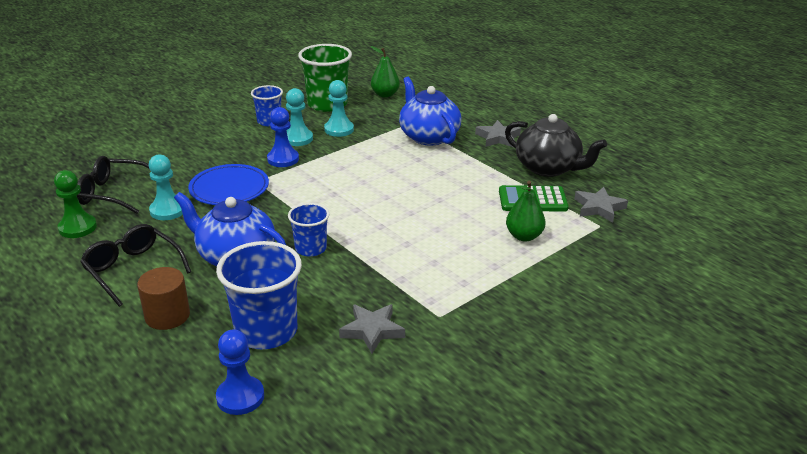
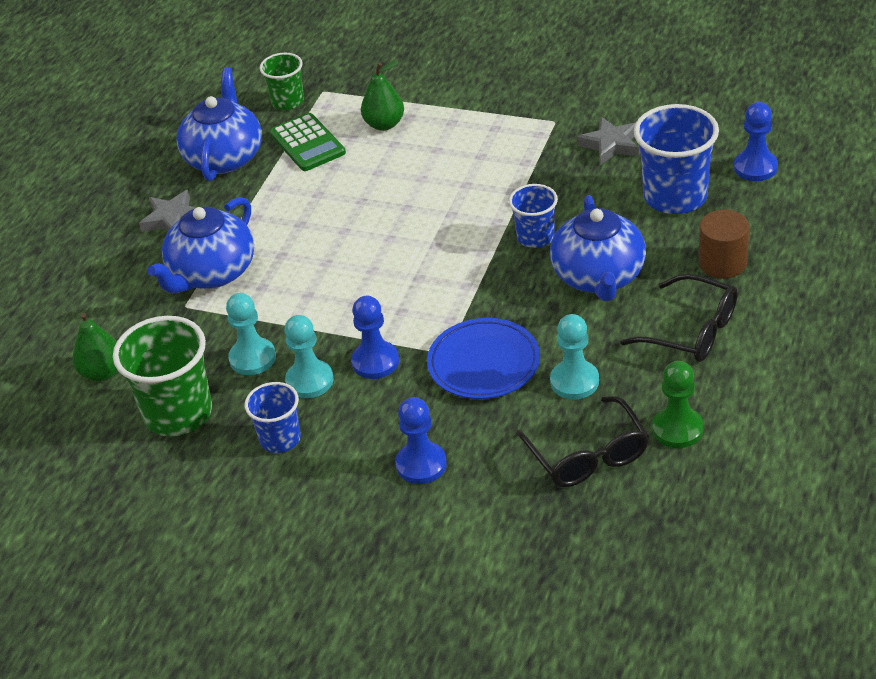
camera: 115 degrees left, 10 degrees up
(133, 269) = (692, 331): black glasses -> black glasses turned 75 degrees counterclockwise
(191, 148) = (421, 464): none -> blue pawn
(548, 168) = (224, 157): black teapot -> blue teapot
(599, 208) = (287, 101): grey star -> green cup

